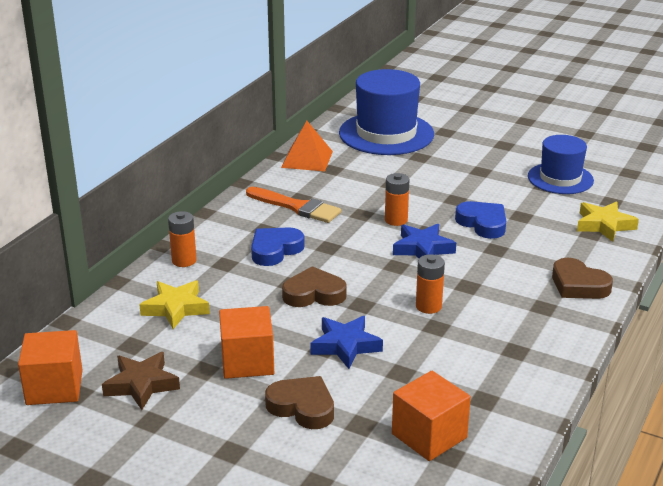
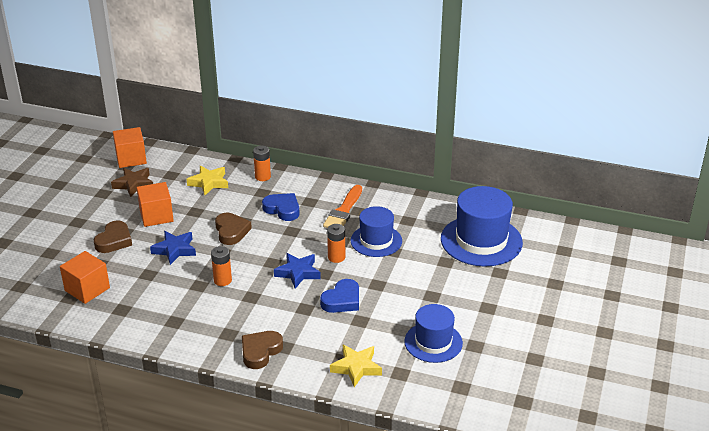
camera: 80 degrees right, 5 degrees up
(307, 159) = (419, 207): orange pyramid -> none
(368, 192) = (376, 241): none -> blue hat

